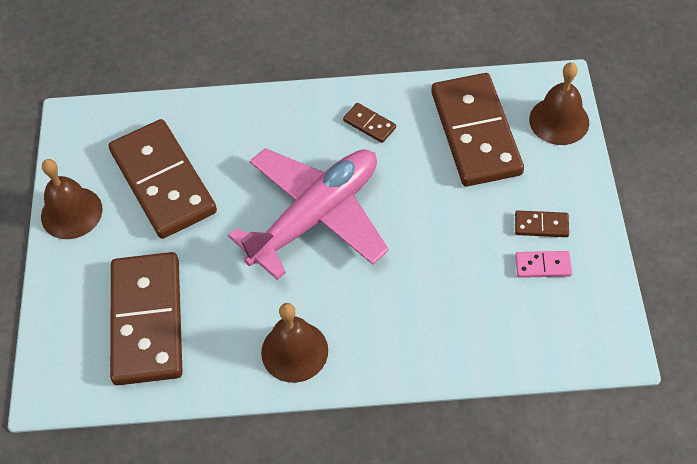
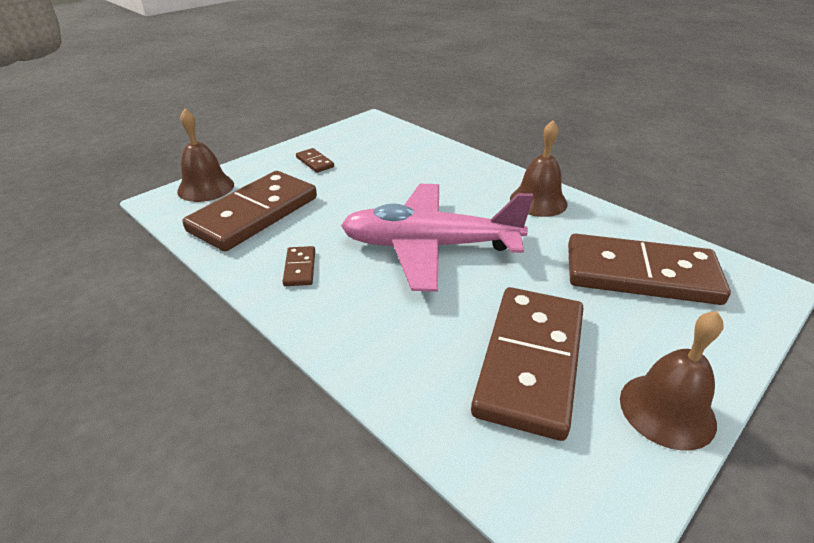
camera: 135 degrees left, 20 degrees down
(147, 321) = (640, 274): brown domino -> brown domino turned 60 degrees clockwise
(543, 265) = (346, 152): pink domino -> none

